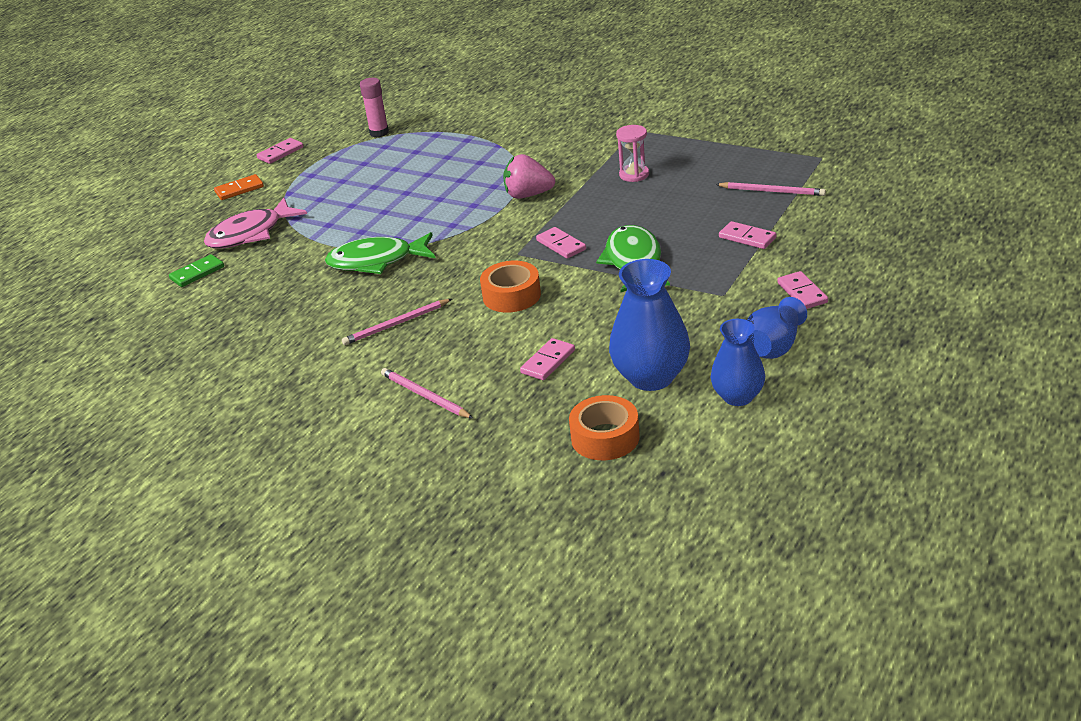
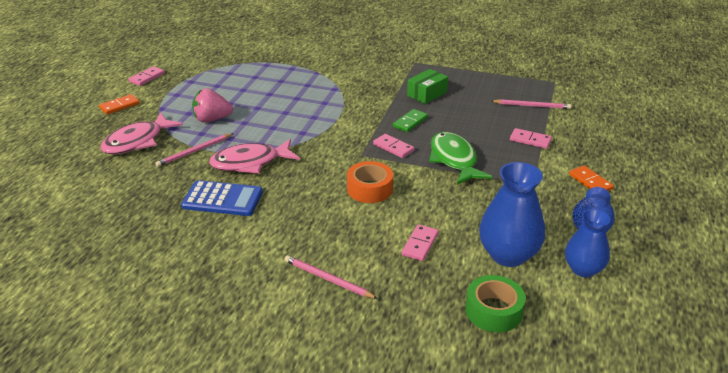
camera: 15 degrees left, 0 degrees up
(197, 273) = (98, 175): green domino -> green domino (410, 122)
(331, 304) = (222, 199): none -> blue calculator
(376, 261) = (250, 162): green fish -> pink fish
(379, 133) = (222, 63): pink glue stick -> none
(396, 324) = (283, 215): pink pencil -> pink pencil (194, 151)
(528, 195) = (353, 109): pink strawberry -> pink strawberry (212, 119)
(605, 437) = (493, 311): orange tape -> green tape
(634, 175) = (427, 94): pink hourglass -> green box
(802, 293) = (590, 182): pink domino -> orange domino

